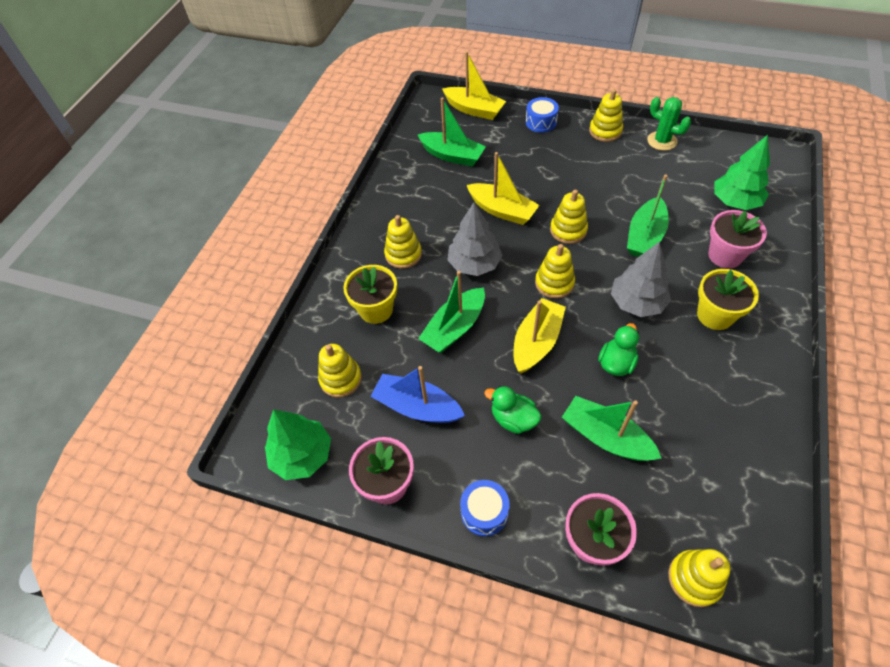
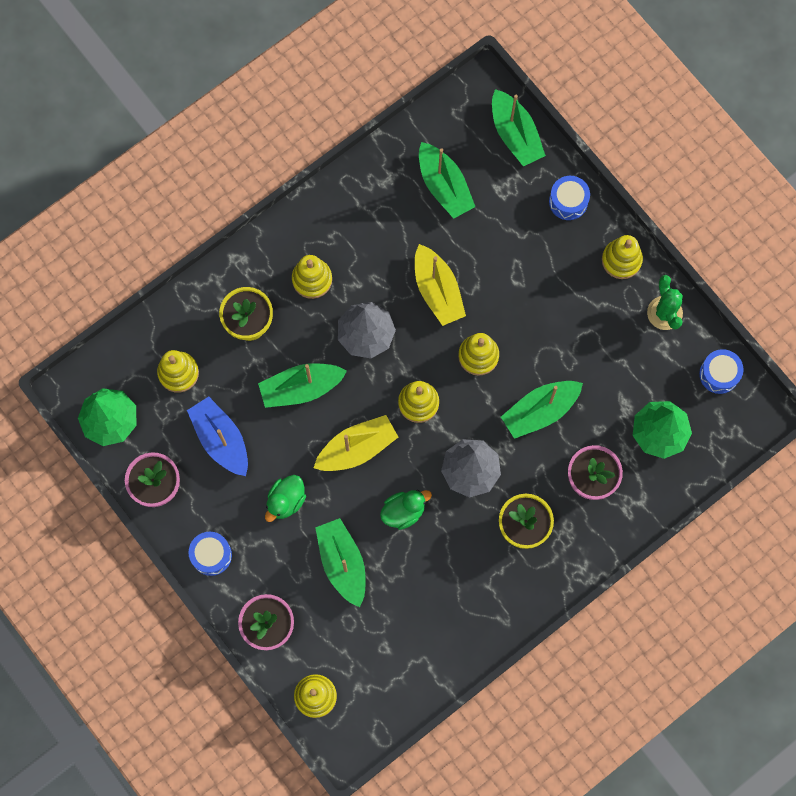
camera: 30 degrees right, 20 degrees up
(474, 110) = (515, 134): yellow boat -> green boat
(513, 419) = (286, 501): green duck -> green duck turned 120 degrees counterclockwise
(731, 151) = (719, 374): none -> blue drum

